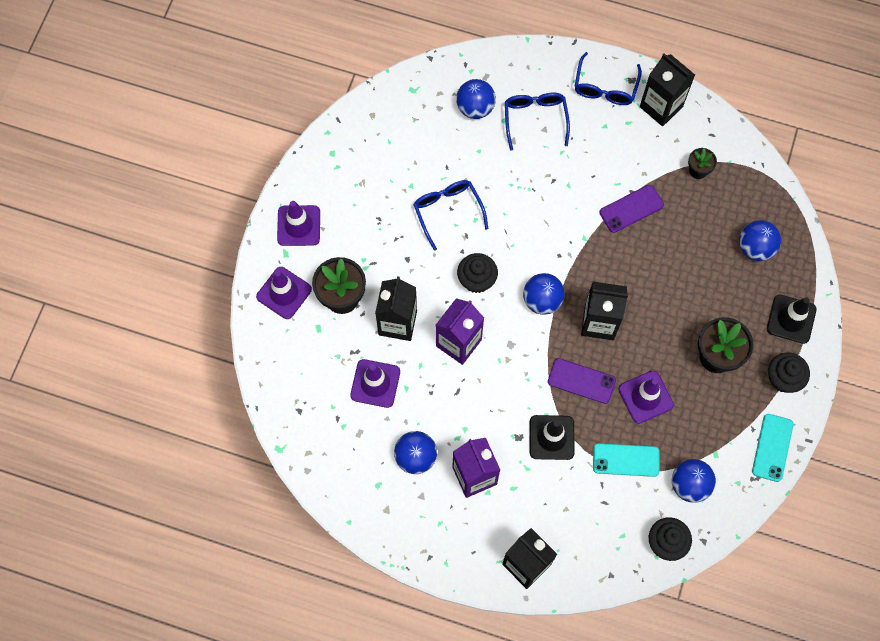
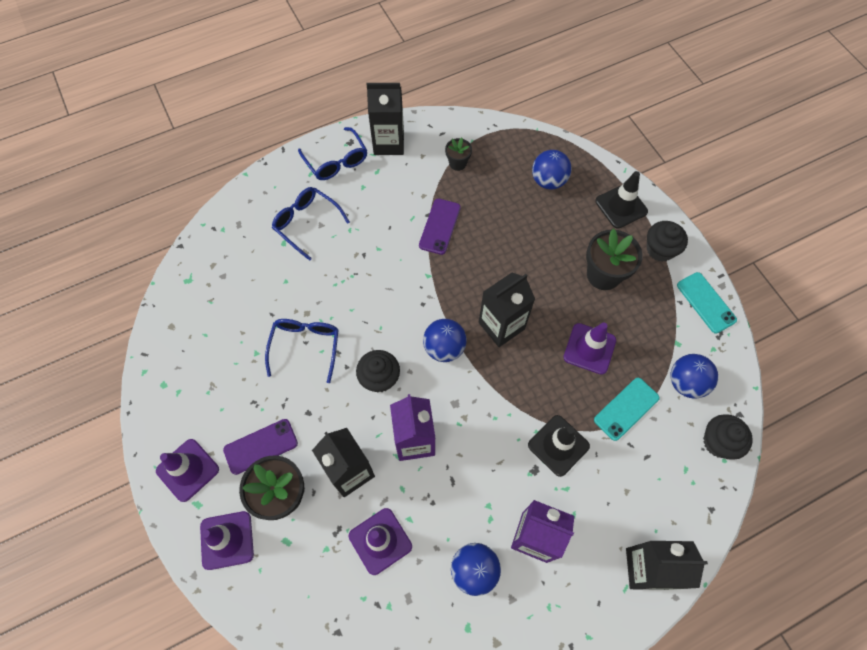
camera: 45 degrees left, 5 degrees down
(448, 212) = (305, 347): blue glasses -> blue glasses turned 75 degrees clockwise
(475, 108) = (252, 253): blue ball -> none
(581, 381) = (534, 381): purple phone -> purple phone (261, 446)

